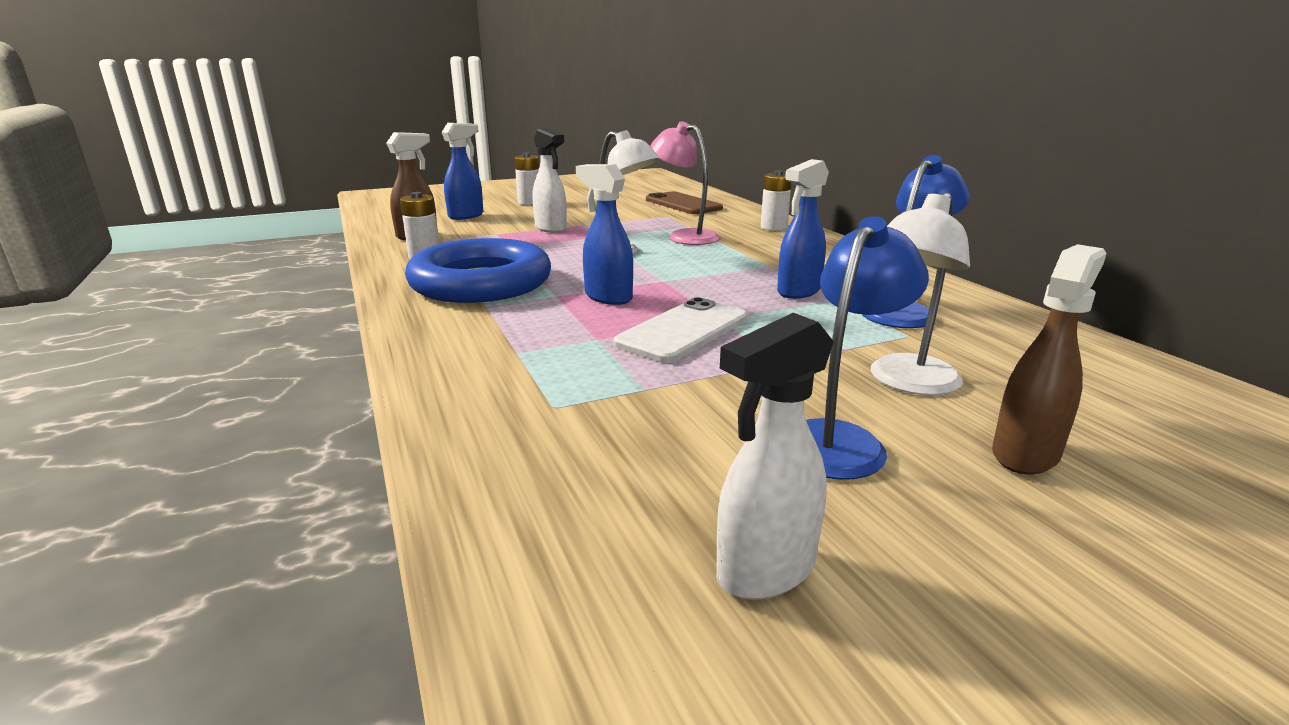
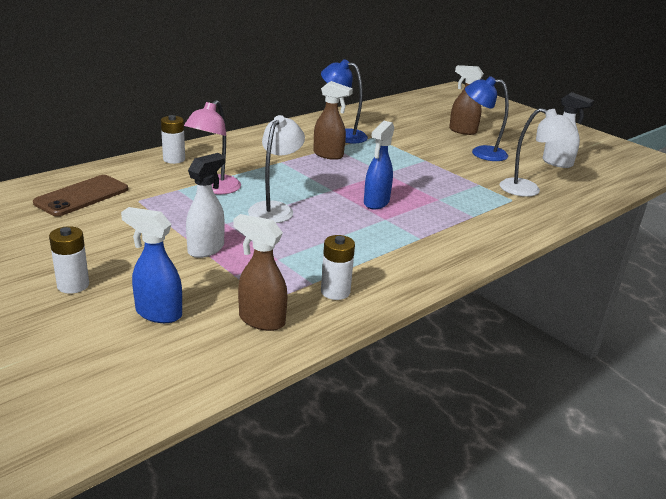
camera: 110 degrees left, 5 degrees up
(481, 283) = (381, 249): blue ring -> none
(682, 331) = (410, 180): white phone -> none
(798, 291) = (328, 155): blue spray bottle -> brown spray bottle
(907, 383) = (425, 141): white lamp -> white lamp (528, 190)

